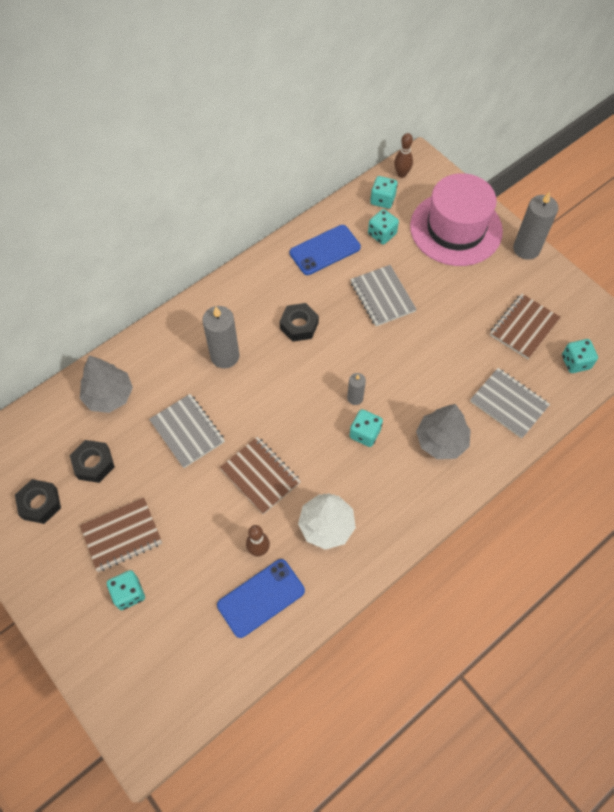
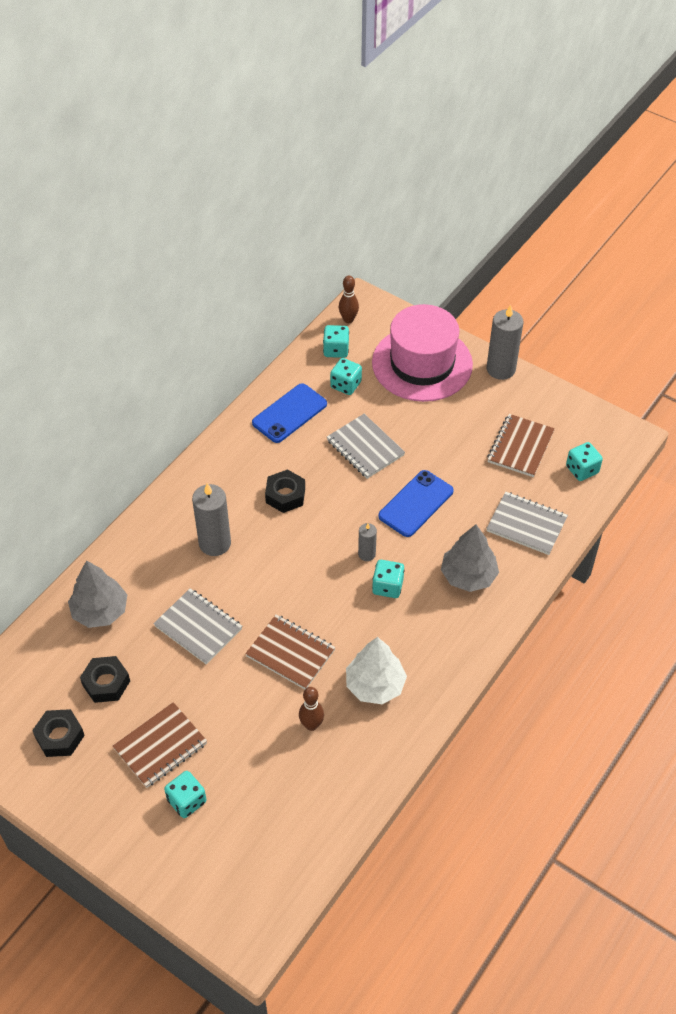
camera: 15 degrees left, 10 degrees down
(261, 598) = (328, 770): blue phone -> blue phone (416, 504)

